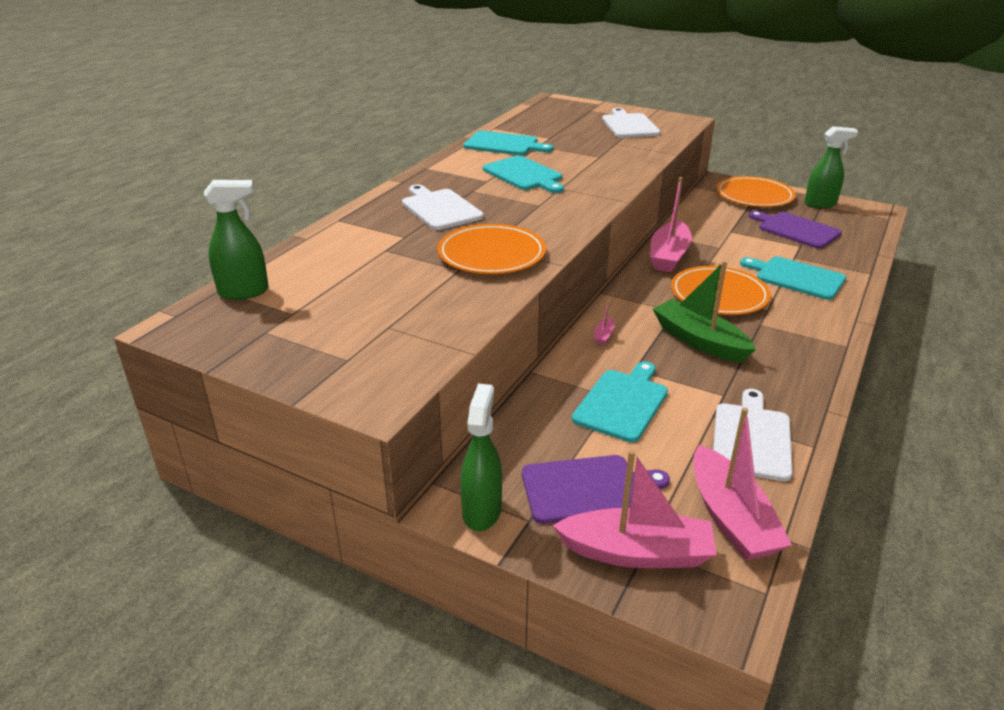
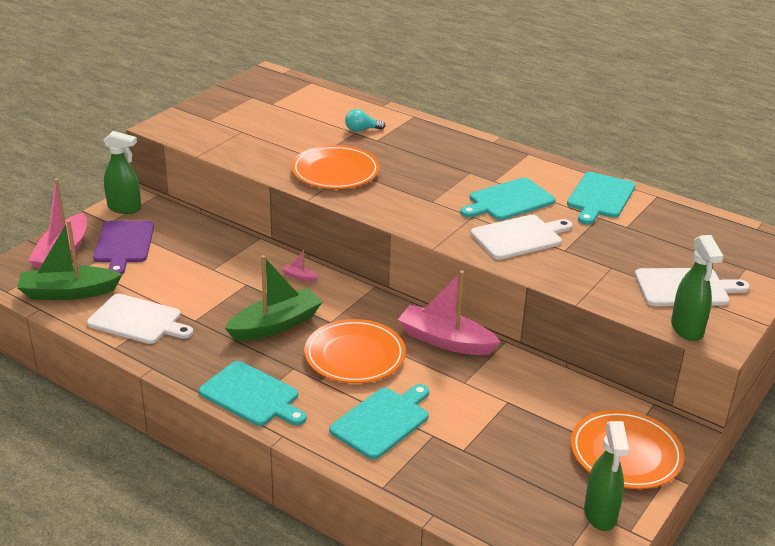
camera: 95 degrees right, 0 degrees up
(244, 292) = (305, 89): green spray bottle -> green spray bottle (687, 329)
(378, 246) = (361, 130): none -> turquoise light bulb
(440, 208) = (430, 156): white cutting board -> white cutting board (519, 237)
(622, 403) = (204, 271): turquoise cutting board -> turquoise cutting board (252, 395)
(731, 518) = (68, 292): pink boat -> green boat
(796, 230) = (511, 461): purple cutting board -> none

